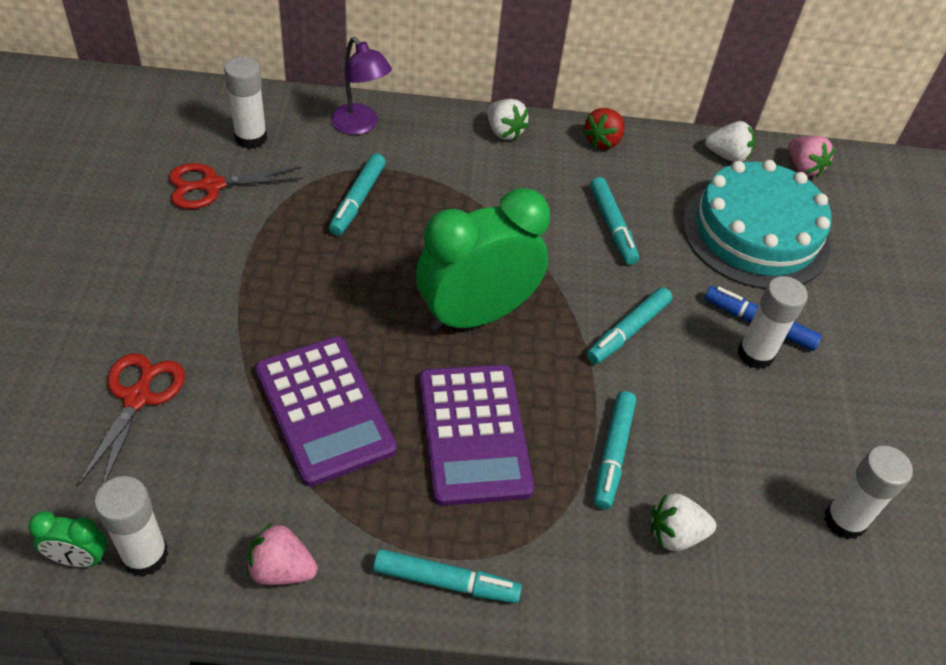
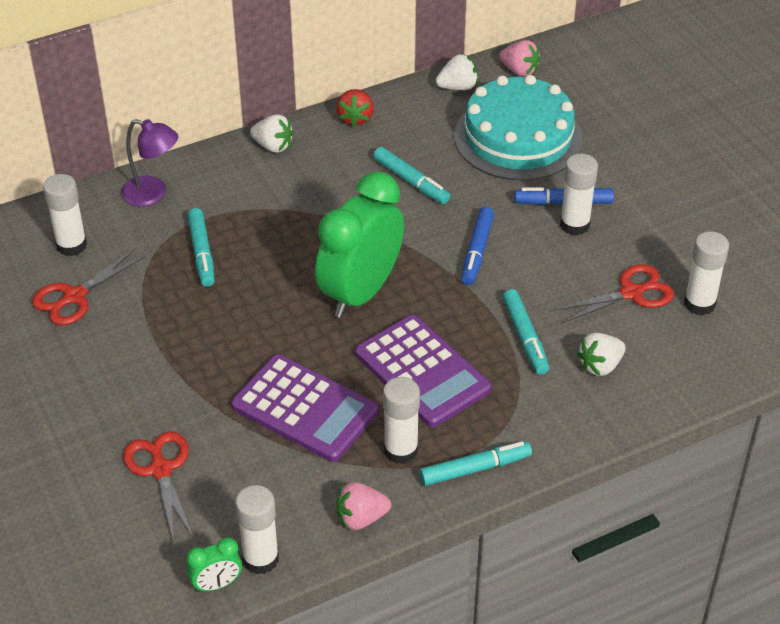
camera: 25 degrees left, 5 degrees down
(384, 512) = (401, 450): none -> white glue stick
(628, 331) = (477, 251): turquoise marker -> blue marker
(769, 465) = (631, 293): none -> red scissors

